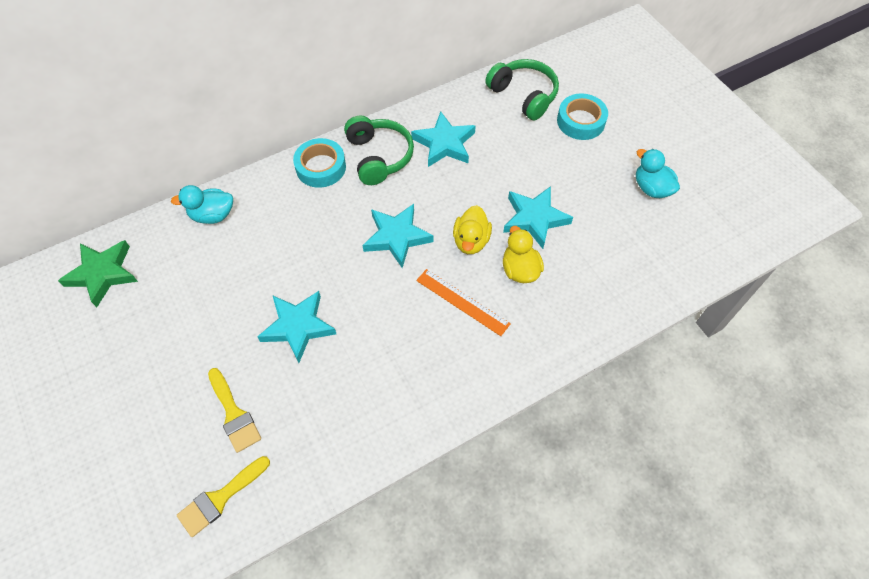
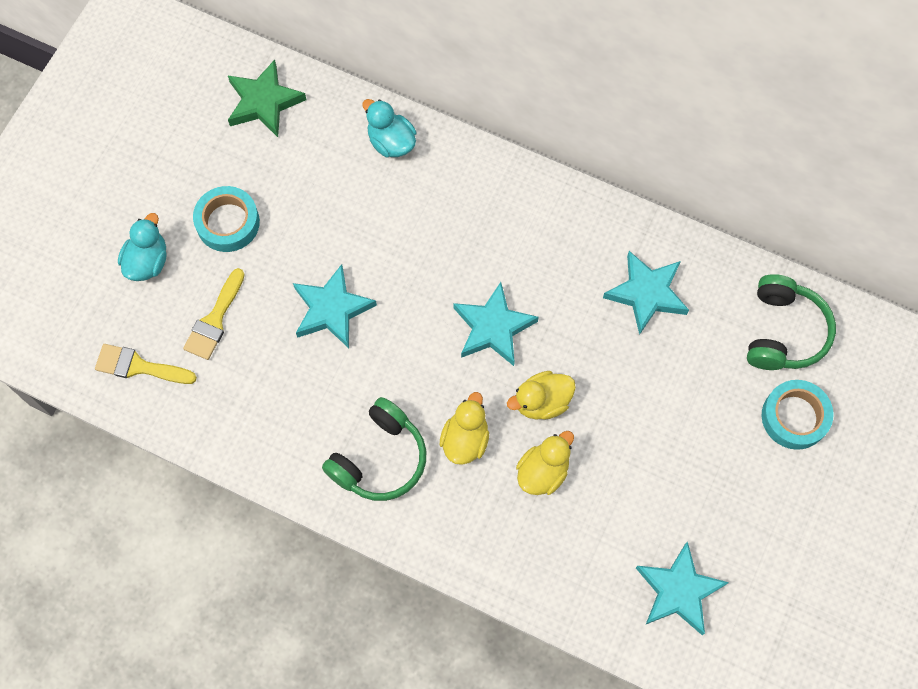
camera: 55 degrees right, 10 degrees up
(321, 167) = (521, 195): turquoise tape -> turquoise tape (228, 222)
(379, 157) = (578, 241): green headphones -> green headphones (380, 458)
(462, 301) = (465, 439): orange ruler -> yellow duck
(534, 219) = (618, 448): turquoise star -> turquoise star (678, 590)
(651, 188) = (755, 548): turquoise duck -> turquoise duck (147, 261)

